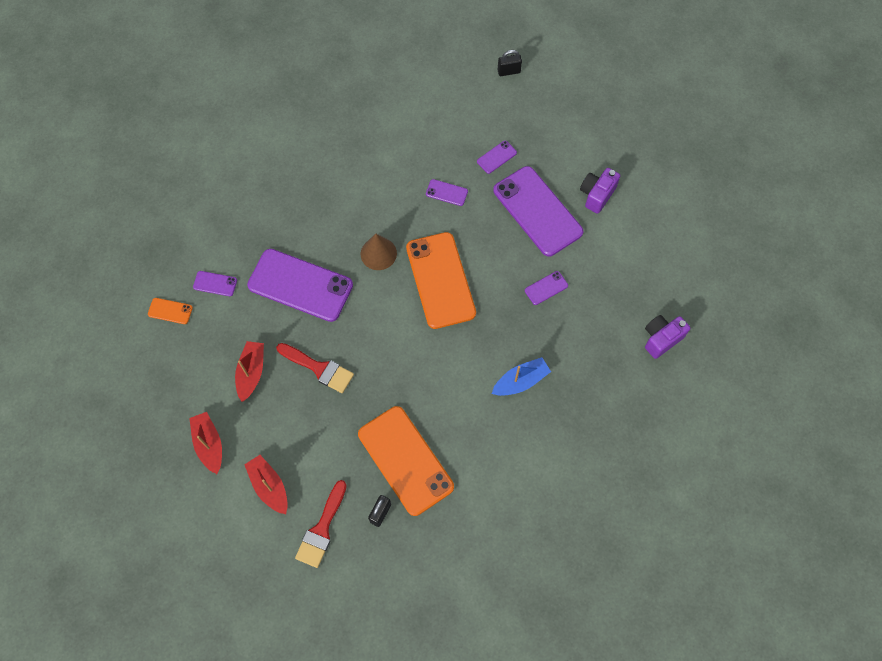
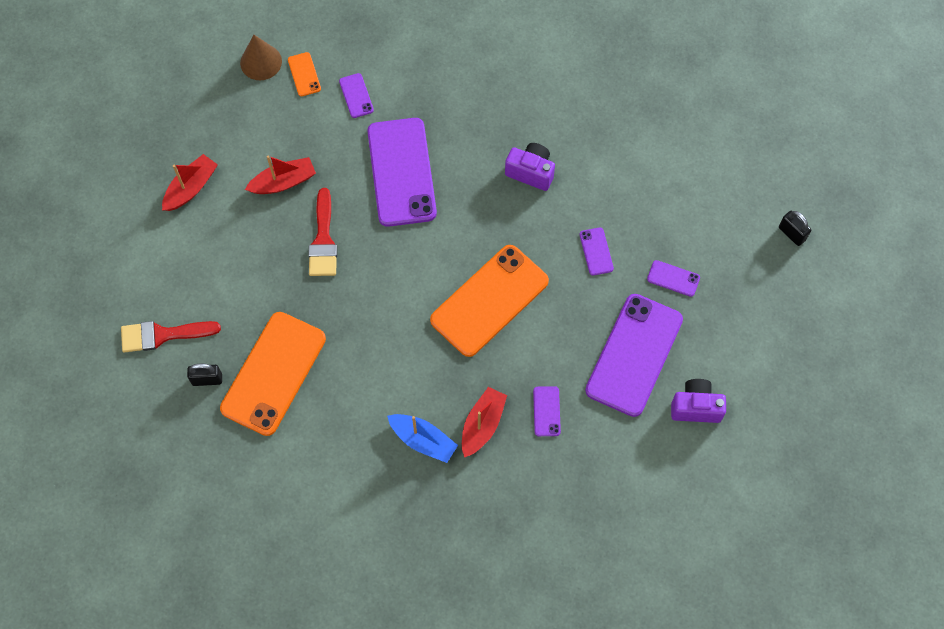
camera: 60 degrees right, 0 degrees up
(269, 486) = (179, 264): red boat -> red boat (482, 425)
(378, 253) = (482, 224): brown cone -> brown cone (261, 62)
(546, 288) = (546, 411): purple phone -> purple phone turned 60 degrees clockwise
(661, 339) = (560, 563): purple camera -> purple camera (531, 172)

